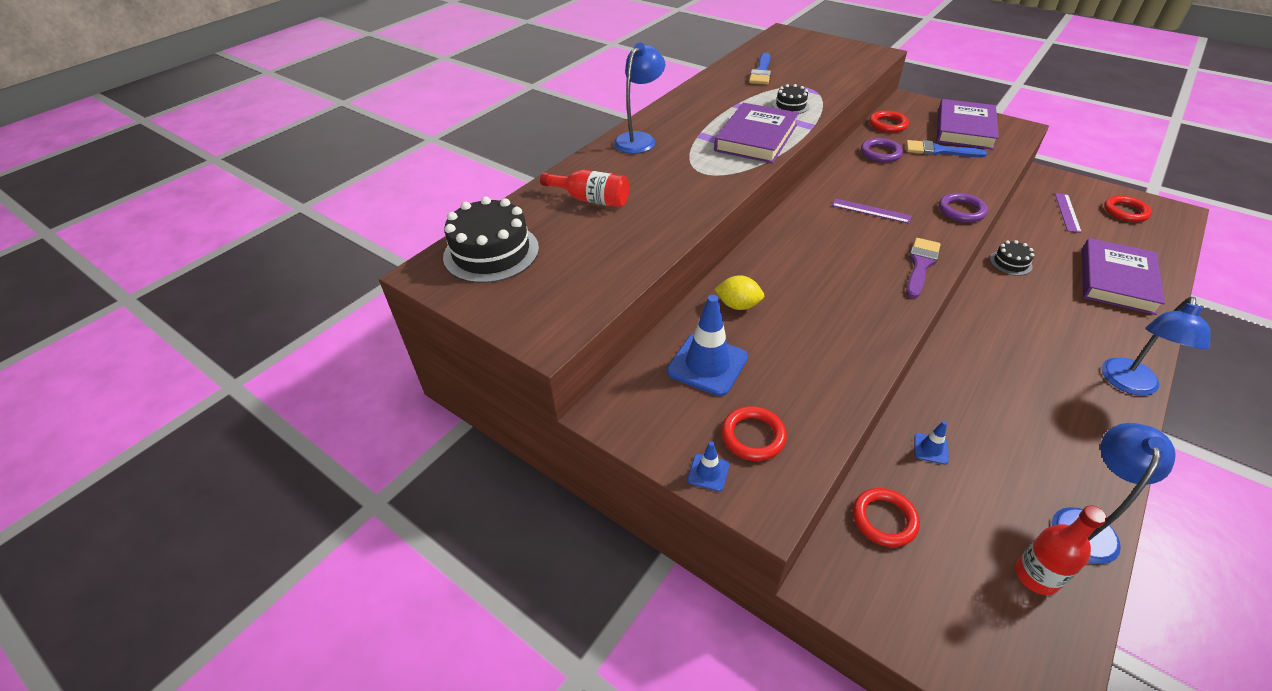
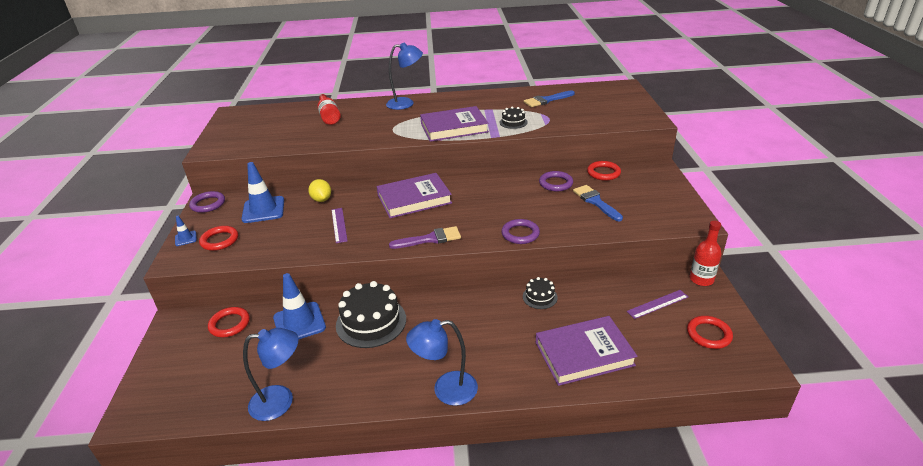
camera: 50 degrees right, 10 degrees down
(491, 252) = (259, 116): black cake -> black cake (371, 322)
(621, 415) = (208, 204): none -> purple ring
(871, 211) = (473, 204): purple ruler -> purple ruler (339, 225)
(930, 449) = (299, 322): blue traffic cone -> blue traffic cone, size x2.08
(964, 129) = (650, 201): purple book -> purple book (414, 199)
(1036, 576) = (224, 391): red bottle -> red bottle (701, 279)

